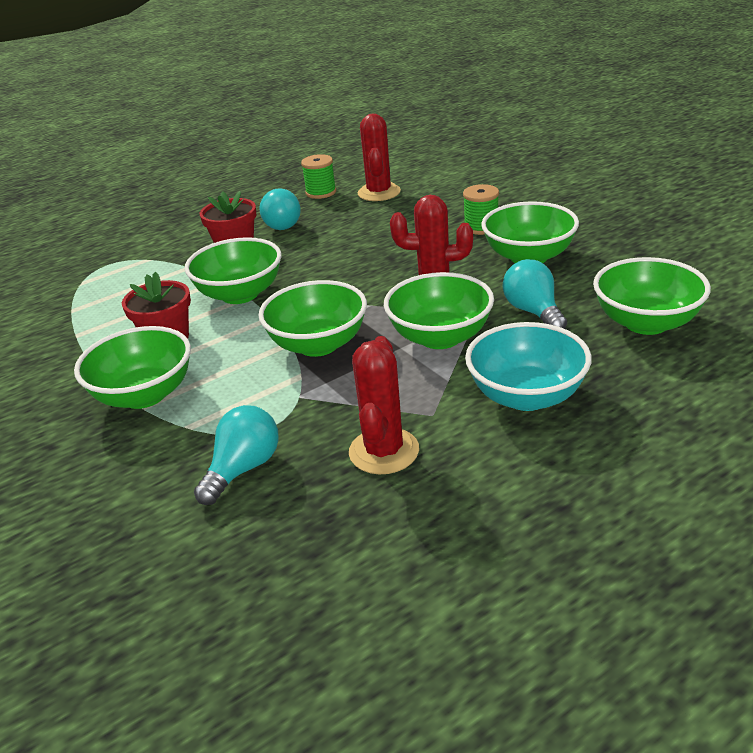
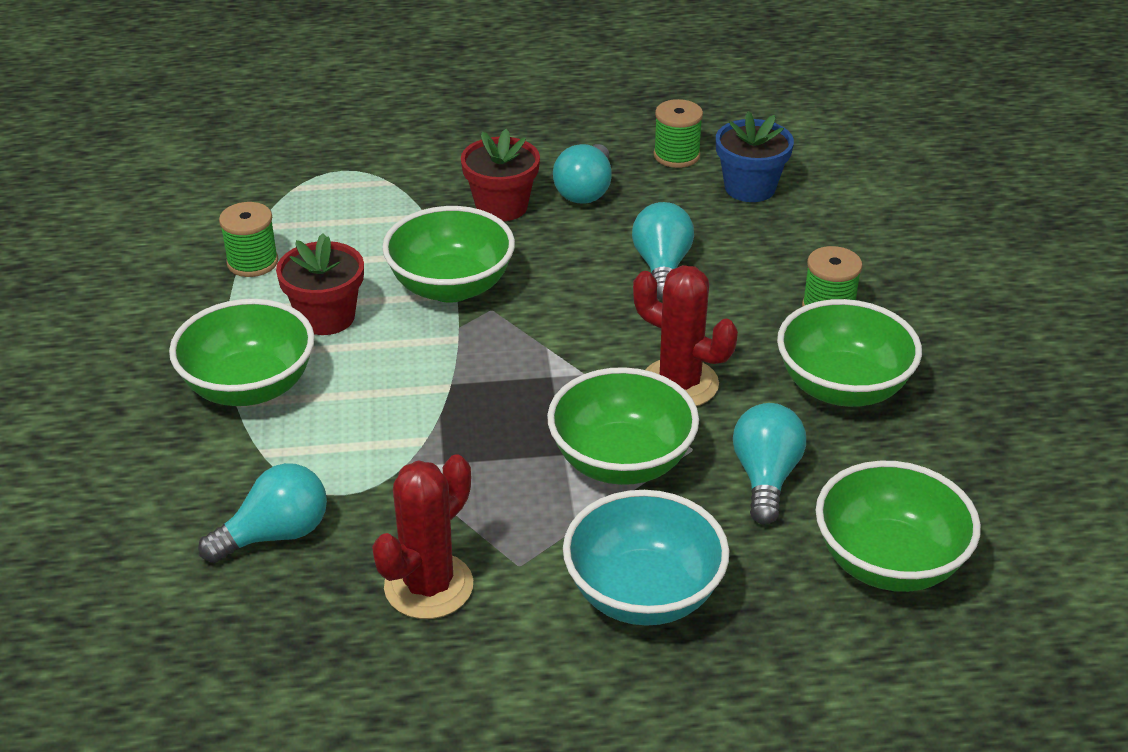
camera: 25 degrees right, 5 degrees up
(84, 329) = (252, 262): none -> green spool
(318, 344) = (478, 405): green bowl -> none
(365, 241) = (662, 267): none -> turquoise light bulb
(379, 192) = (750, 188): red cactus -> blue flower pot

